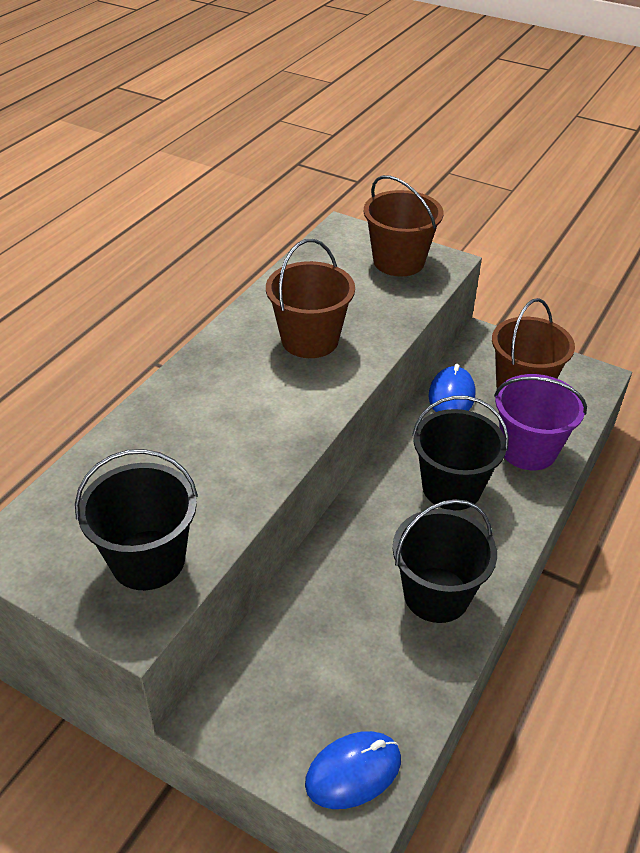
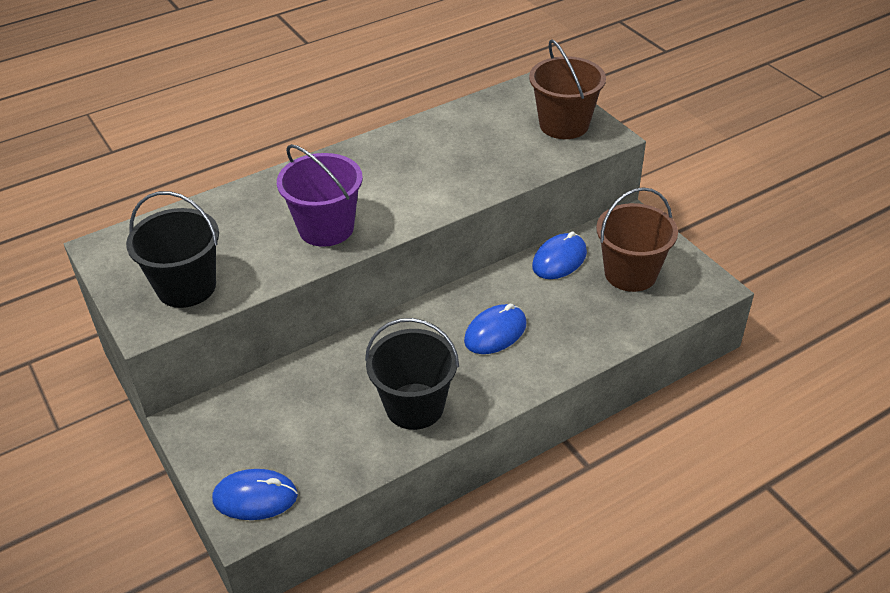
camera: 30 degrees right, 0 degrees up
(310, 340) = (431, 168): brown bucket -> none
(451, 488) = (495, 332): black bucket -> blue mouse
(528, 449) = (589, 325): purple bucket -> purple bucket (326, 228)

